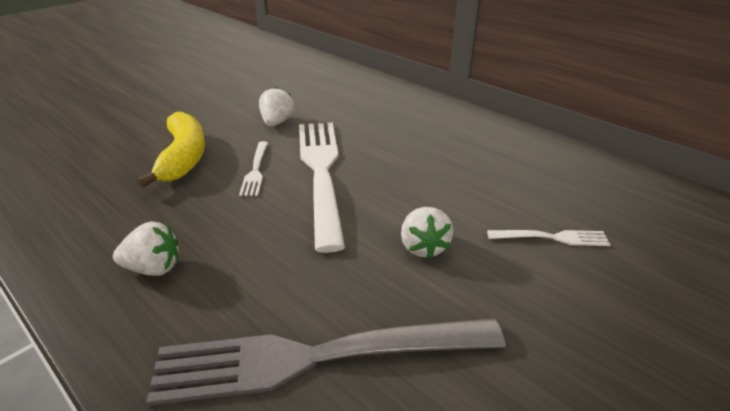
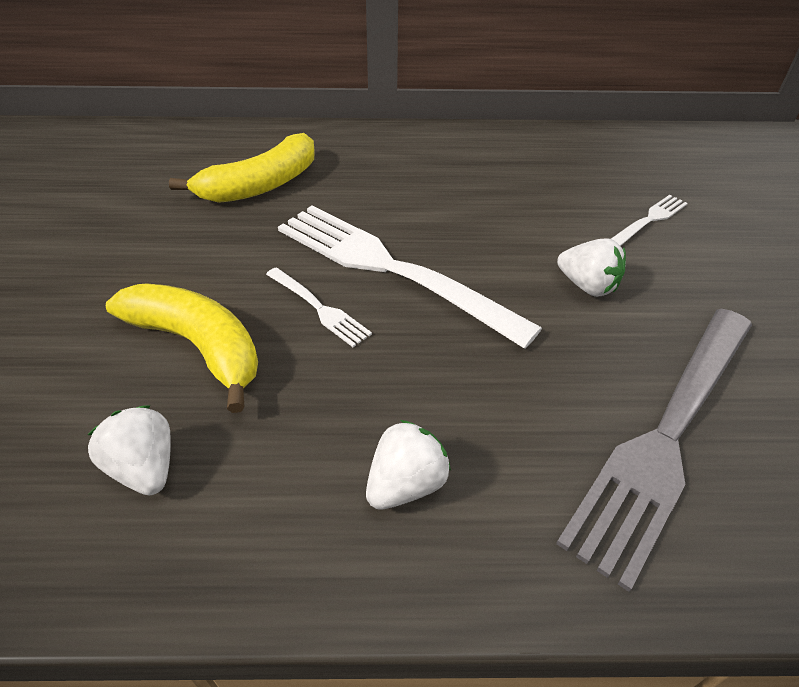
camera: 45 degrees left, 10 degrees up
(277, 122) = (241, 238): white strawberry -> white strawberry (145, 468)
(327, 103) = (261, 185): none -> yellow banana

